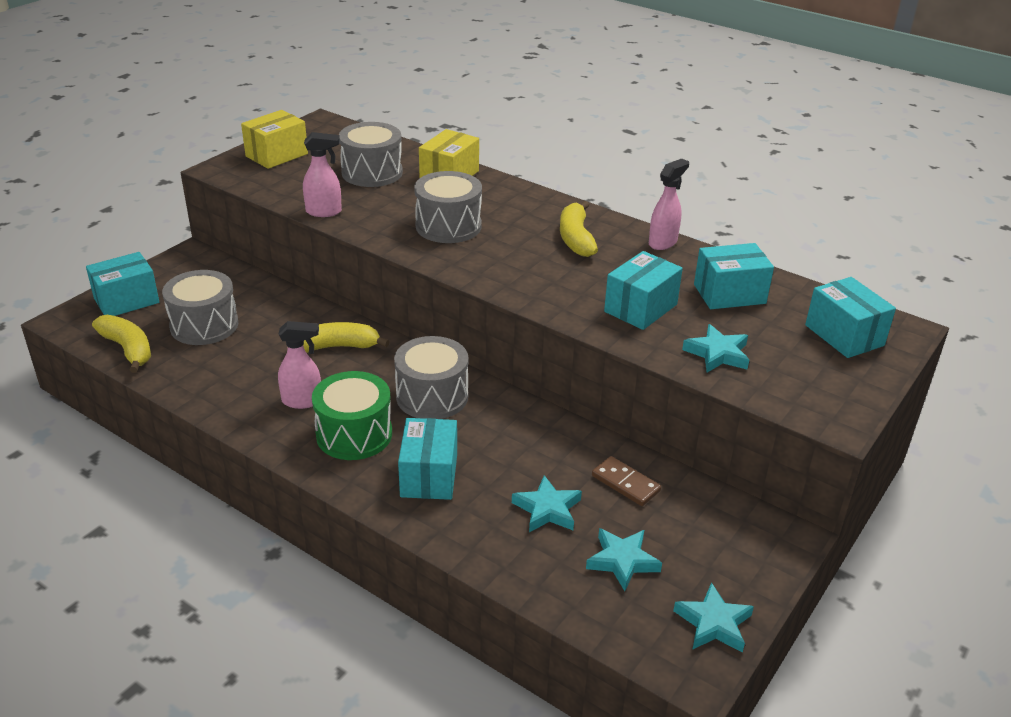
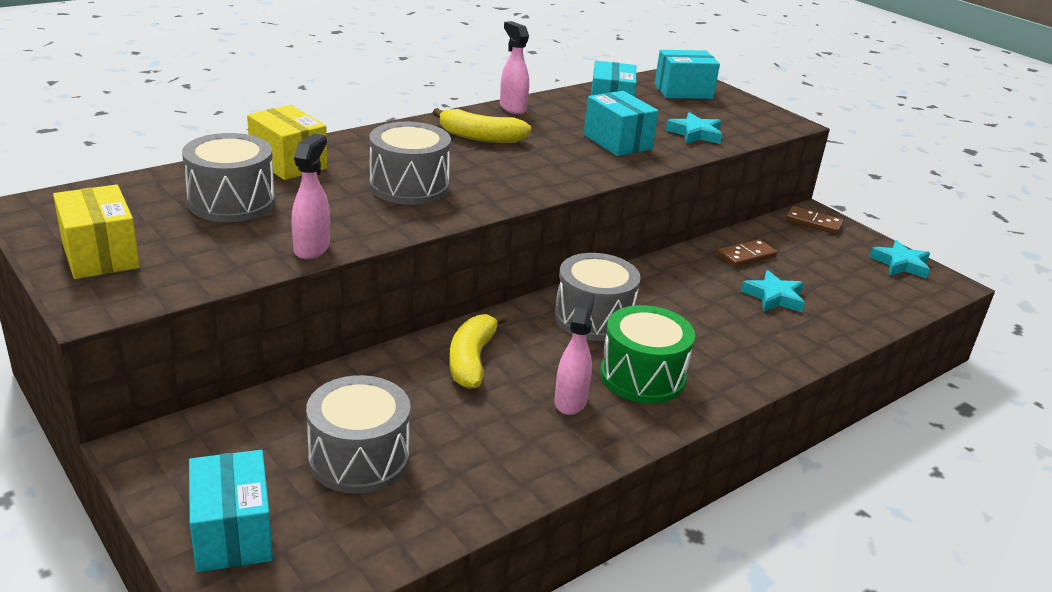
camera: 75 degrees left, 5 degrees down
(128, 349) = (378, 541): yellow banana -> none
(429, 475) = (719, 345): turquoise box -> none
(622, 561) = (837, 280): turquoise star -> none
(762, 537) = (813, 222): none -> brown domino

